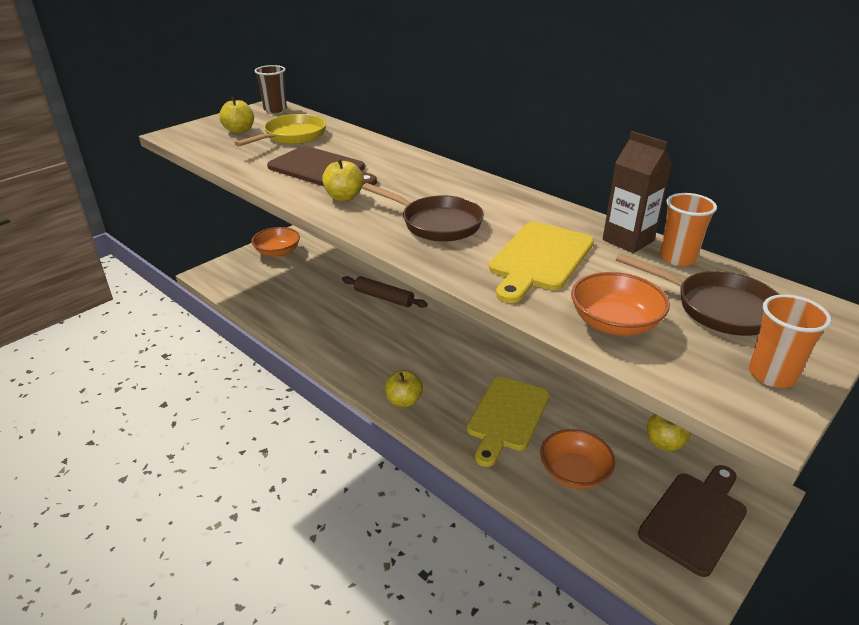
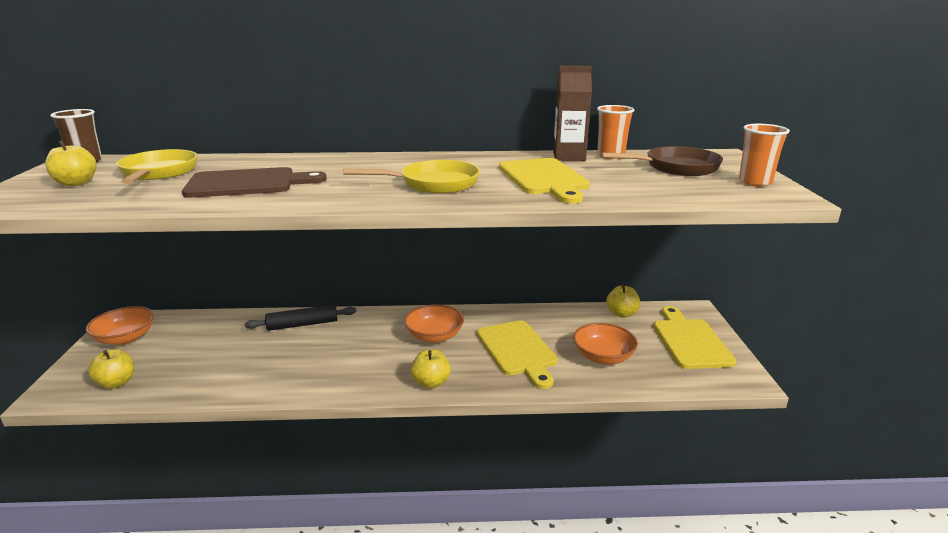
camera: 45 degrees left, 10 degrees down
(344, 197) = (317, 192): yellow apple -> yellow apple (116, 383)
(383, 298) = (302, 324): brown rolling pin -> black rolling pin
(436, 223) = (433, 184): brown pan -> yellow pan
(614, 323) = (651, 190): orange bowl -> orange bowl (434, 336)
(695, 518) = (690, 341): brown cutting board -> yellow cutting board

